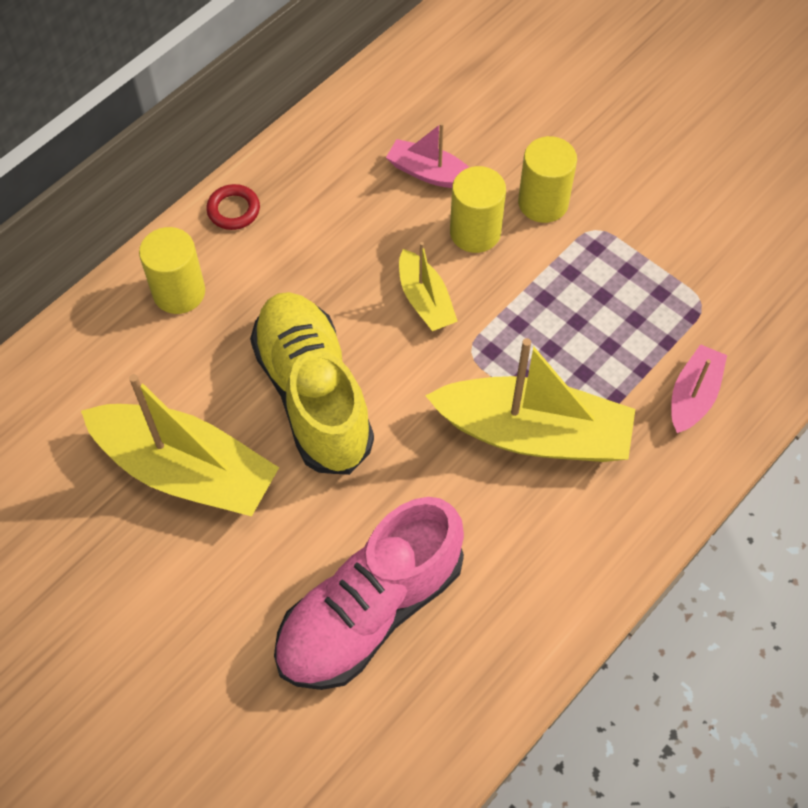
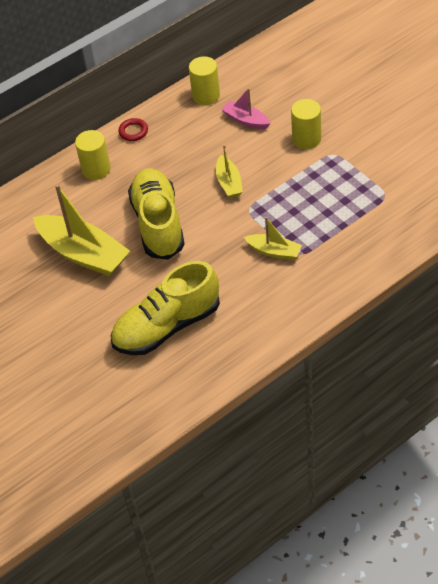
camera: 15 degrees right, 10 degrees down
(370, 611) = (167, 326): pink shoe -> yellow shoe
(475, 232) = (264, 151): yellow cylinder -> yellow cylinder (206, 95)
(533, 433) = (274, 251): yellow boat -> yellow boat, size x0.52
(693, 396) = (368, 240): pink boat -> none

